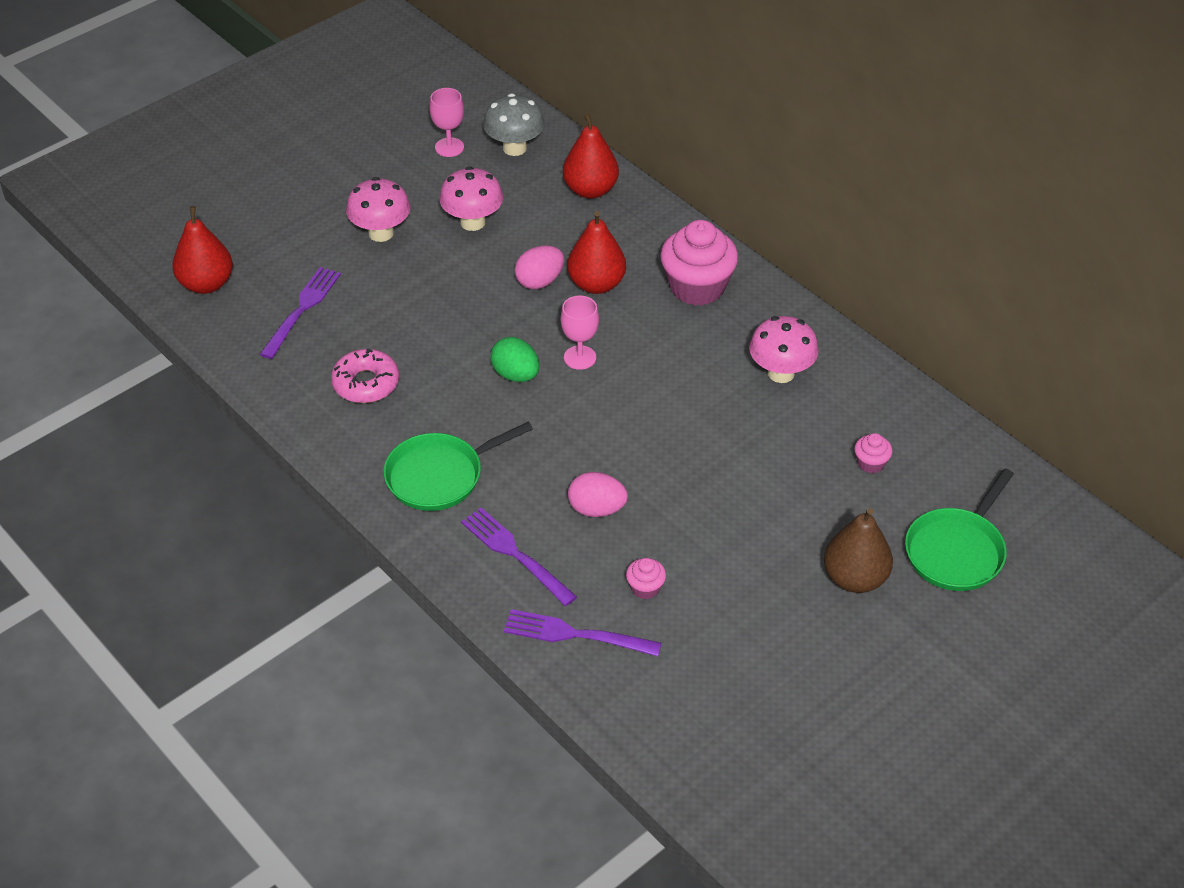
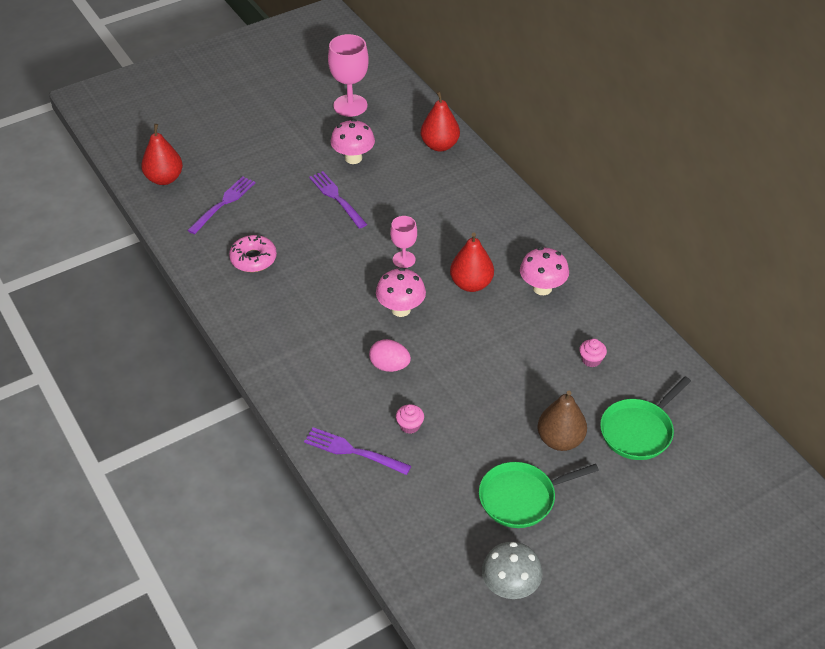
camera: 10 degrees right, 0 degrees up
(381, 233) = (289, 158): pink mushroom -> pink mushroom (401, 309)
(439, 476) = (287, 328): green pan -> green pan (521, 498)
(449, 147) = (350, 105): pink goblet -> pink goblet, size x1.68
(514, 148) = (394, 111): grey mushroom -> grey mushroom (510, 587)
(515, 375) = (356, 266): green egg -> none
(515, 554) = (325, 389): purple fork -> purple fork (337, 198)
(539, 281) = (389, 204): pink egg -> none
(596, 284) = (428, 210): red pear -> red pear (471, 284)
(697, 287) = (497, 221): pink cupcake -> none

